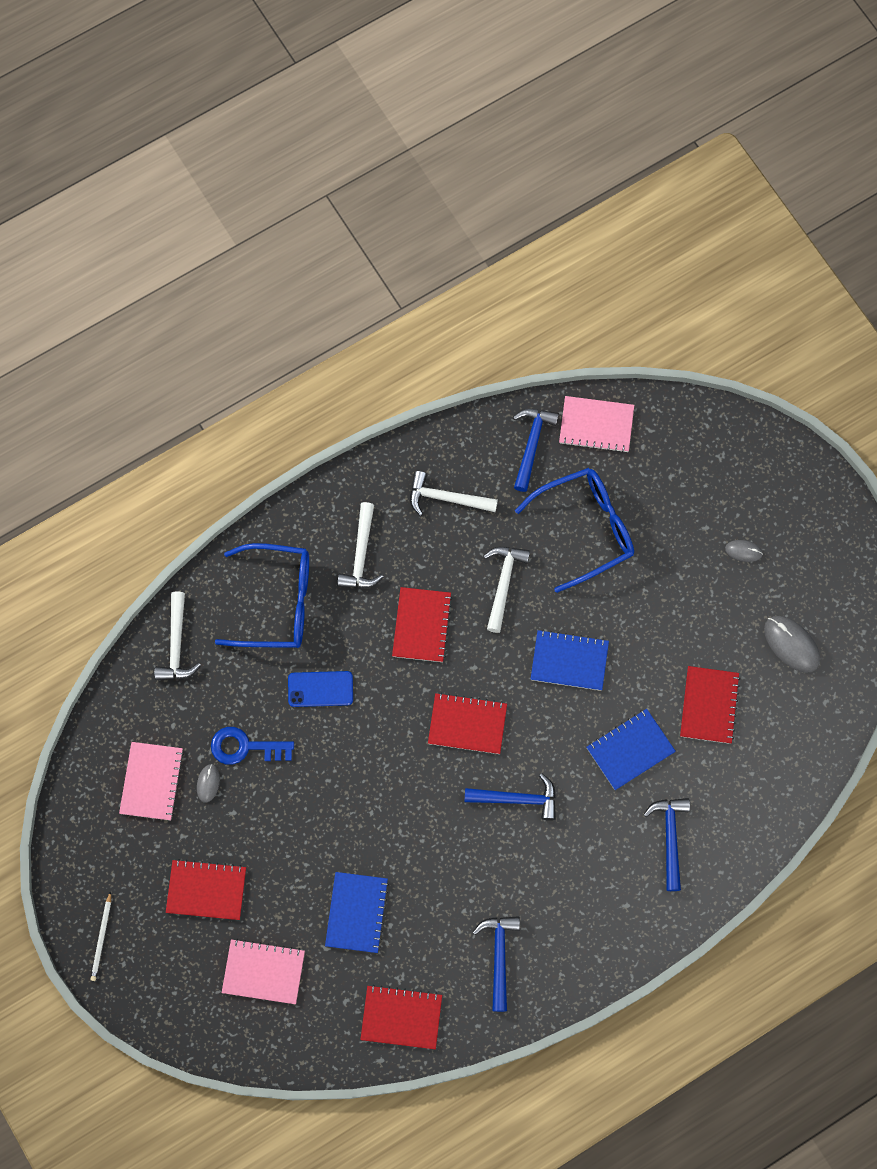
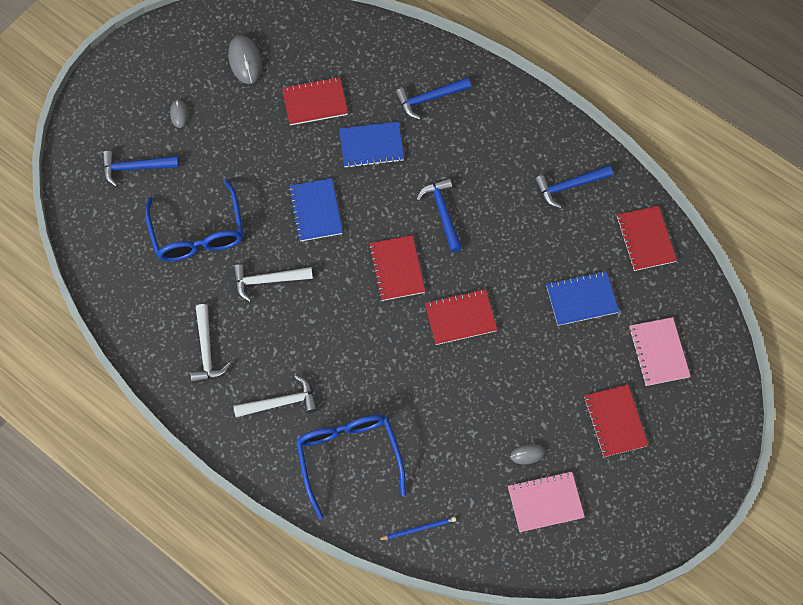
camera: 110 degrees left, 5 degrees down
(101, 938) = (691, 491): white pencil -> none
(176, 645) = (418, 529): white hammer -> blue pencil
(245, 747) = (484, 435): blue key -> none
(320, 689) = (411, 393): blue phone -> none
(421, 625) = (326, 332): red notebook -> red notebook (460, 318)
(532, 444) = (135, 299): blue hammer -> blue hammer (135, 168)
(586, 529) = (198, 233): blue glasses -> blue glasses turned 150 degrees counterclockwise
(596, 425) = (102, 254): pink notebook -> none
(630, 750) = (371, 145): blue notebook -> blue notebook turned 45 degrees counterclockwise
(791, 644) = (245, 61): grey mouse -> grey mouse turned 45 degrees counterclockwise

